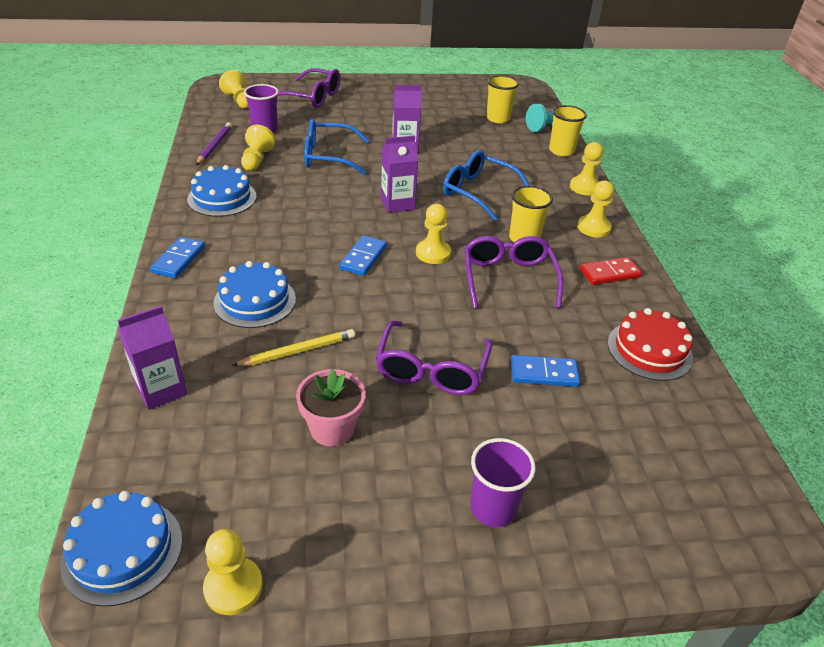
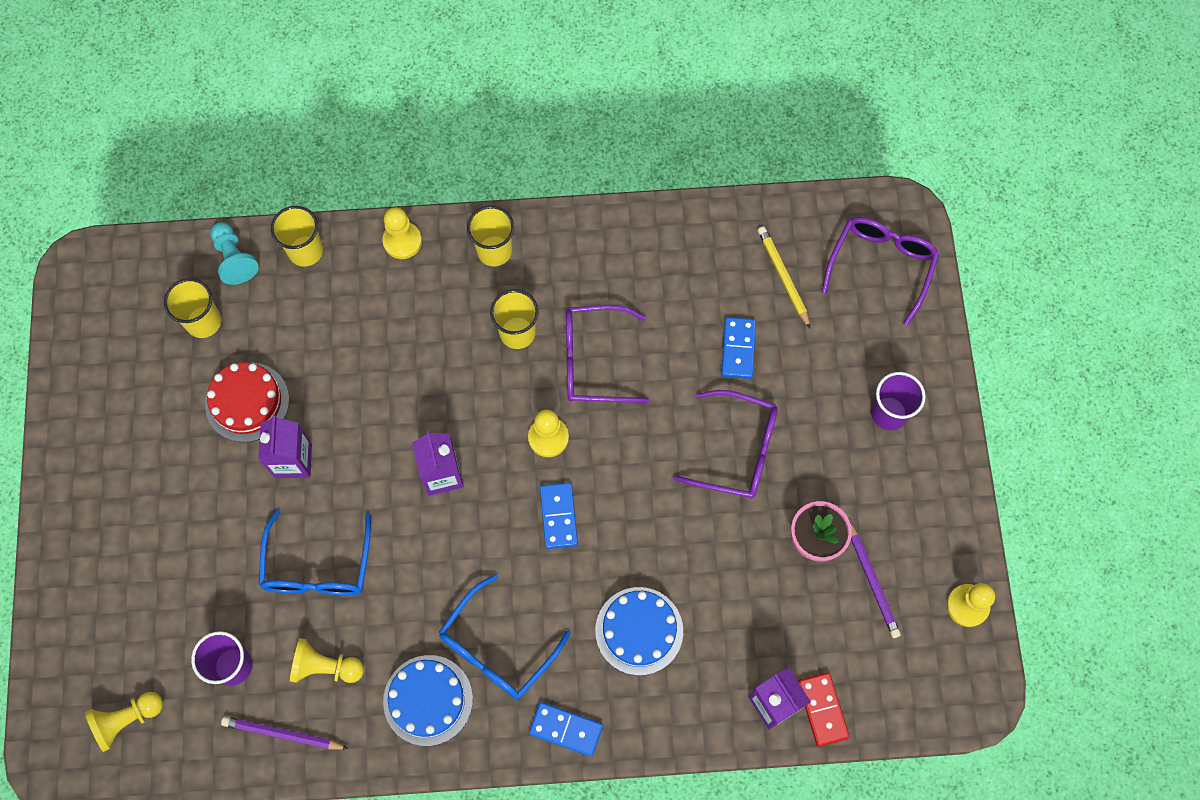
camera: 85 degrees left, 30 degrees up
(122, 550) = (943, 695): blue cake -> none
(279, 481) = (872, 581): none -> purple pencil
(298, 351) = (716, 578): yellow pencil -> yellow pencil (783, 276)
(313, 97) = (118, 600): purple glasses -> purple glasses (881, 265)
(363, 258) = (558, 516): blue domino -> blue domino turned 60 degrees clockwise
(478, 192) = (414, 373): blue glasses -> blue glasses (497, 648)
(593, 228) = (494, 251): yellow pawn -> yellow cup
(609, 273) = (583, 254): red domino -> red domino (822, 709)
(649, 350) = (703, 246): red cake -> red cake (247, 402)

